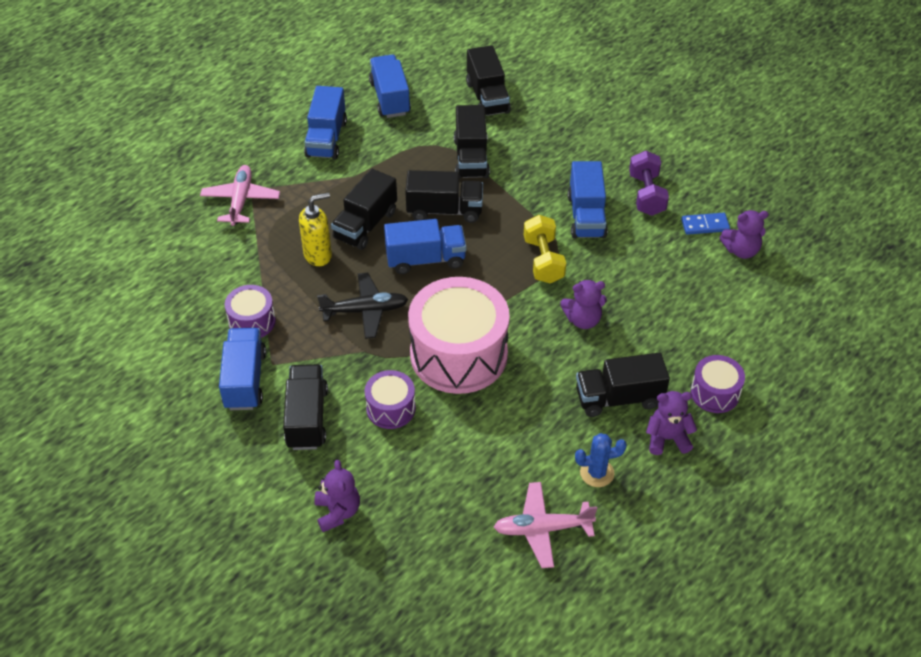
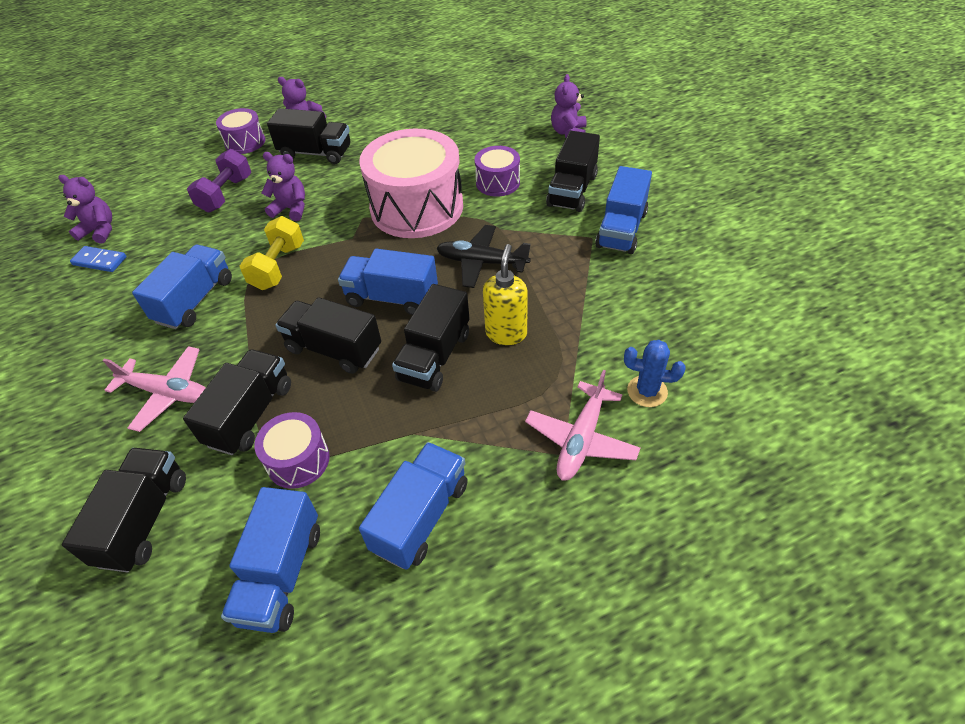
camera: 155 degrees left, 0 degrees up
(252, 321) = (602, 279): purple drum -> purple drum (298, 460)
(318, 255) = (506, 333): yellow soap dispenser -> yellow soap dispenser turned 105 degrees clockwise
(365, 225) = (434, 356): black truck -> black truck turned 150 degrees clockwise
(542, 529) = (430, 101): pink plane -> pink plane (168, 393)
(597, 473) = (371, 118): blue cactus -> blue cactus (647, 391)
(646, 194) = (113, 307): purple dumbbell -> purple dumbbell (226, 194)

